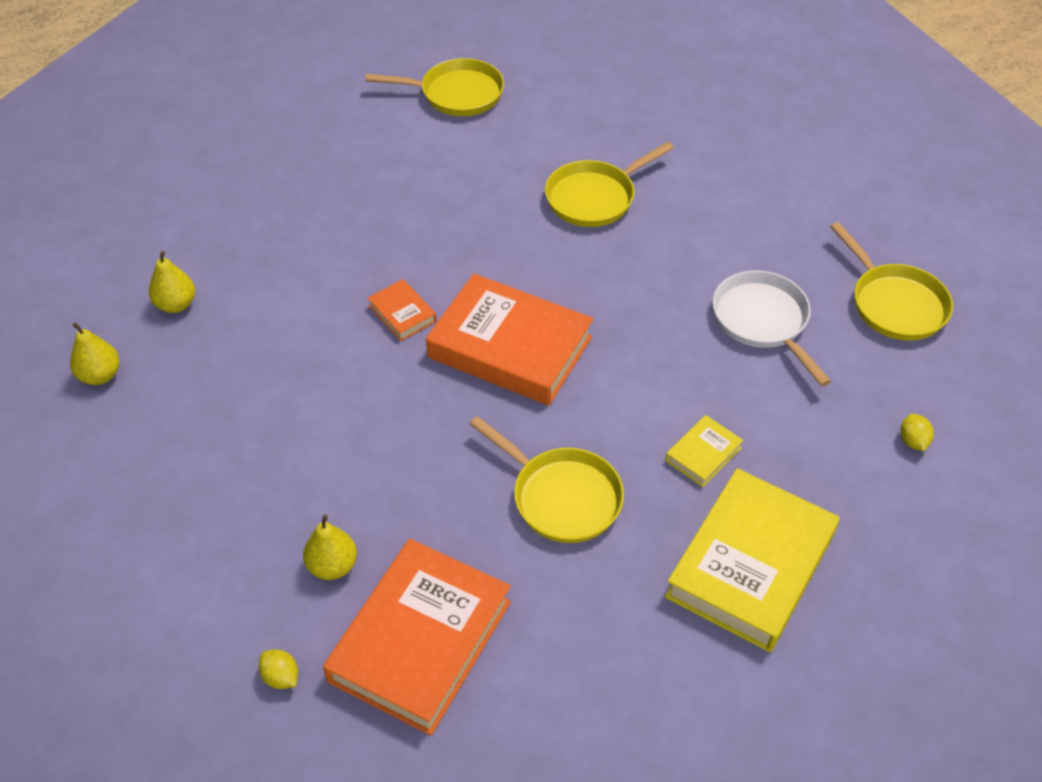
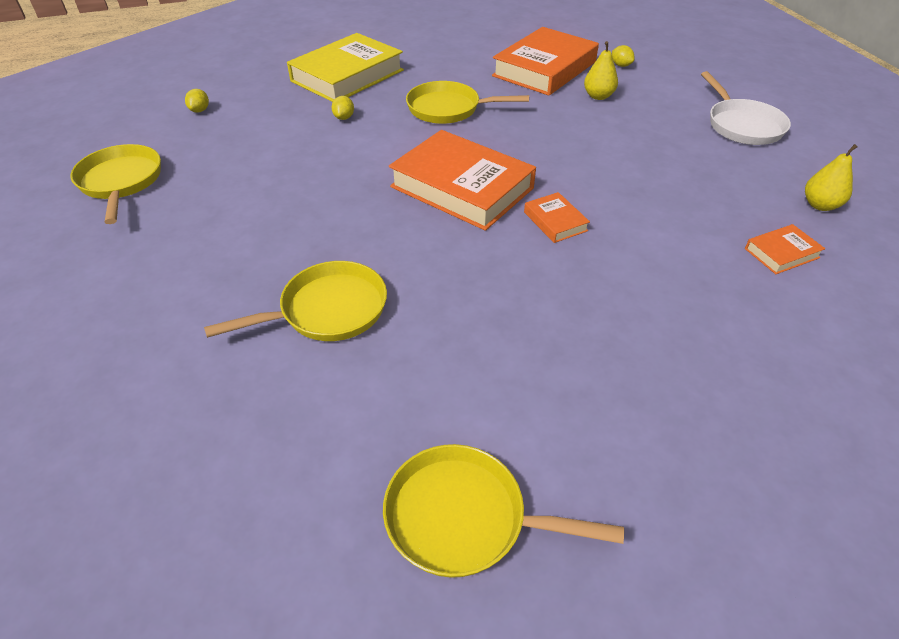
camera: 170 degrees left, 5 degrees down
(176, 304) = (781, 253): yellow pear -> orange book
(561, 497) = (448, 109): yellow pan -> yellow pan turned 45 degrees counterclockwise
(703, 454) = (344, 118): yellow book -> yellow lemon
(763, 321) = (240, 182): white pan -> white pan (742, 125)

